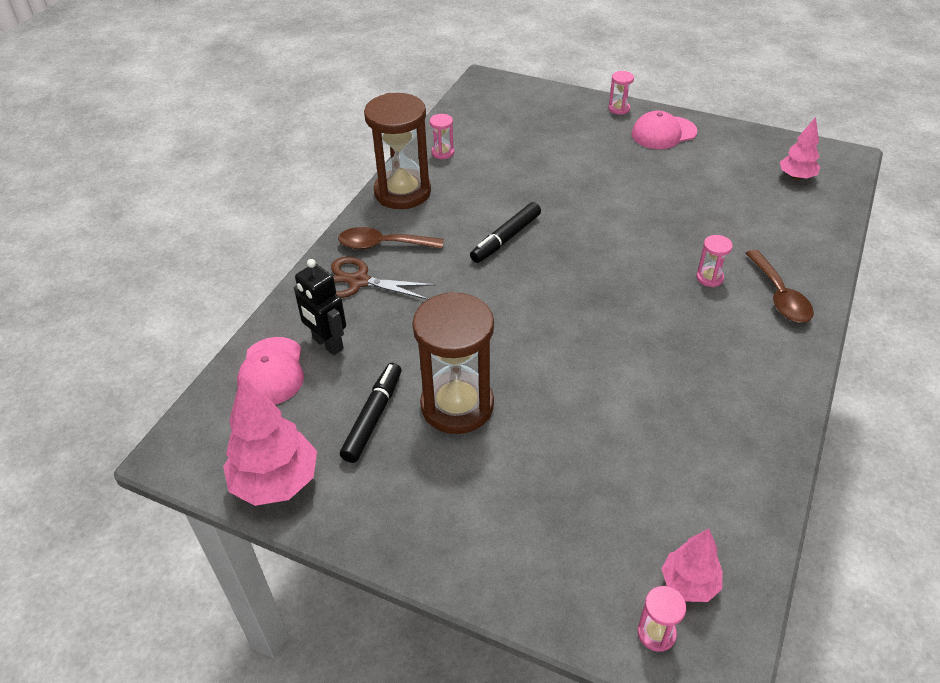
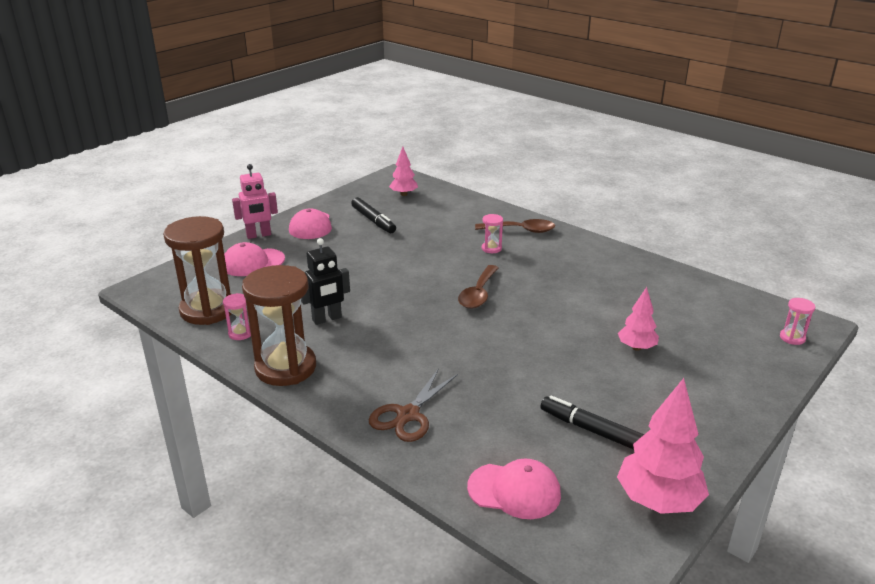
camera: 75 degrees left, 15 degrees down
(327, 344) = (489, 447): black robot -> black robot (327, 319)
(383, 245) = (361, 392): brown spoon -> brown spoon (478, 294)
(457, 405) = (588, 382): brown hourglass -> brown hourglass (208, 310)
(506, 238) = (395, 322): black marker -> black marker (373, 221)
(564, 122) = (253, 262): none -> pink cap
(619, 109) = (259, 235): pink hourglass -> pink robot
(689, 584) = (755, 318): pink tree -> pink tree (636, 347)

